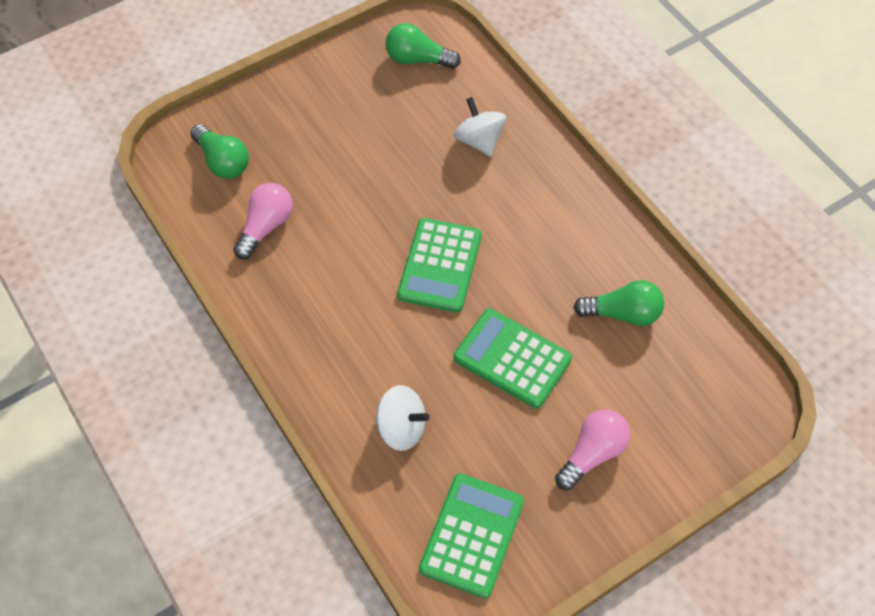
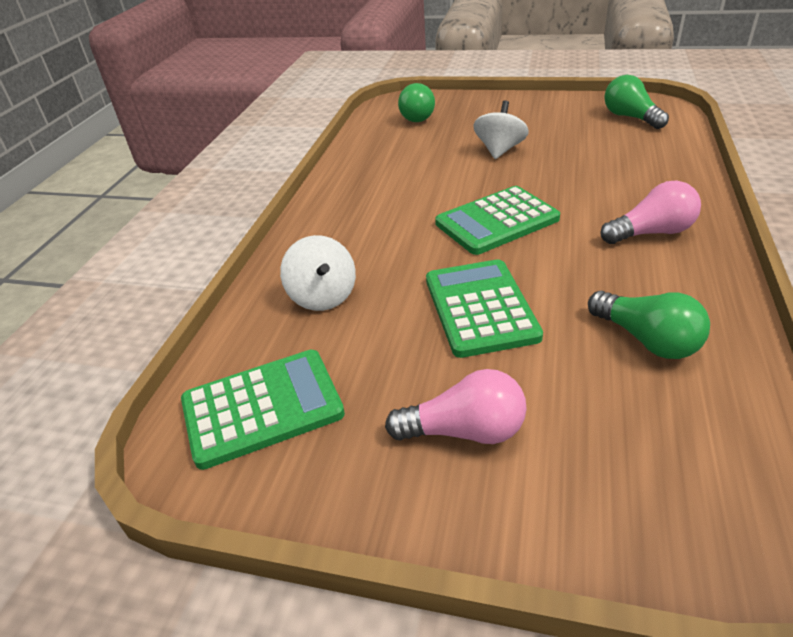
camera: 50 degrees right, 20 degrees down
(266, 227) = (399, 151): pink light bulb -> pink light bulb (651, 233)
(479, 140) = (630, 171): white spinning top -> white spinning top (499, 150)

